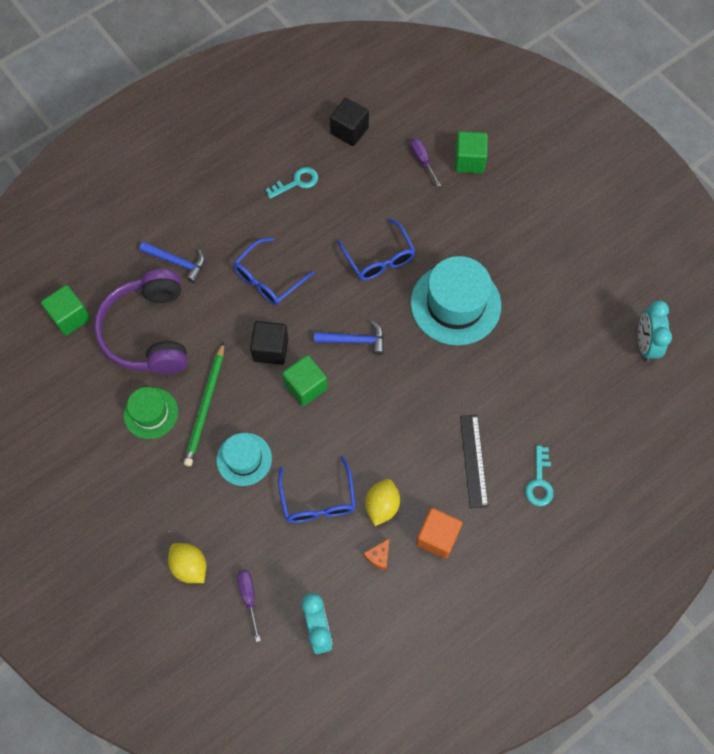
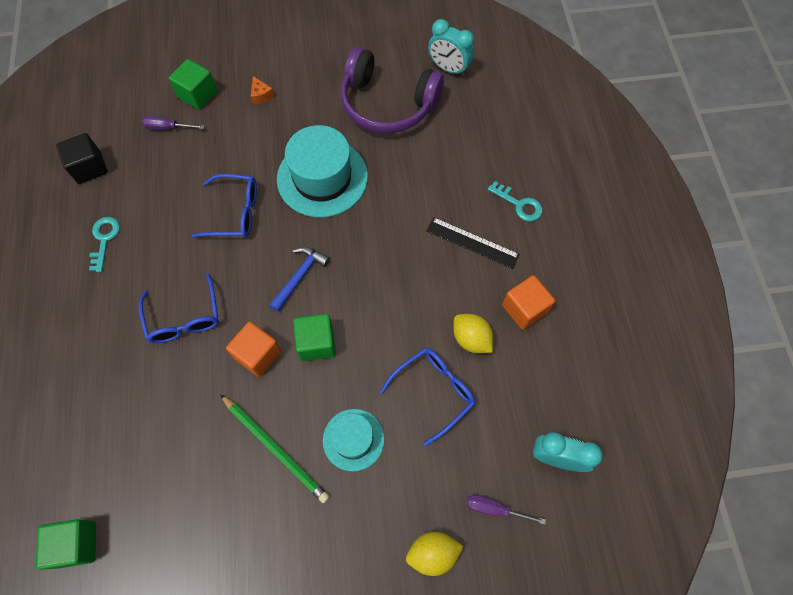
camera: 60 degrees left, 0 degrees up
(149, 332) = (156, 465): purple headphones -> purple headphones (387, 104)
(151, 413) = (246, 510): green hat -> none
(177, 262) = (100, 396): blue hammer -> none
(270, 349) = (258, 354): black cube -> orange cube
(318, 500) = (434, 391): blue glasses -> blue glasses turned 60 degrees counterclockwise
(378, 556) = (516, 367): orange cheese -> orange cheese (261, 95)

